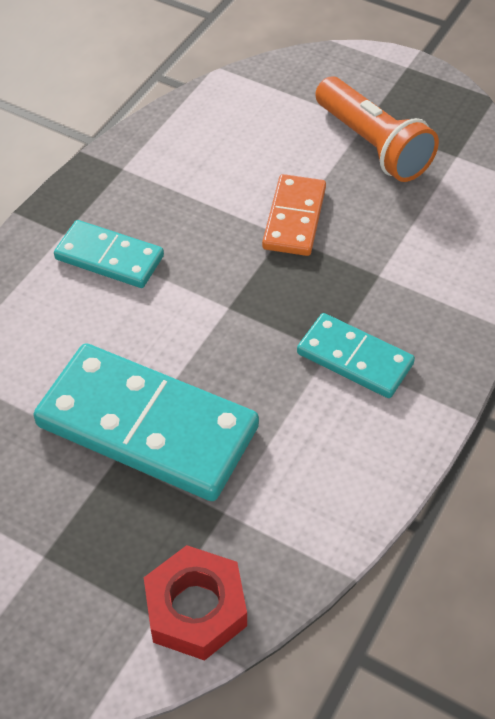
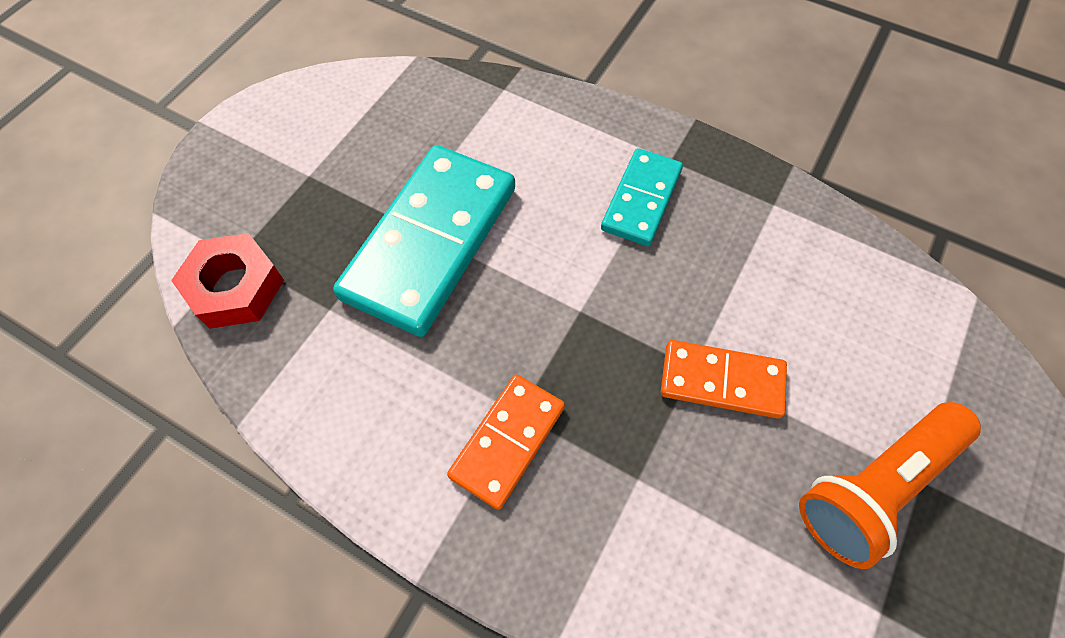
camera: 90 degrees right, 10 degrees up
(355, 358) = (508, 441): turquoise domino -> orange domino

